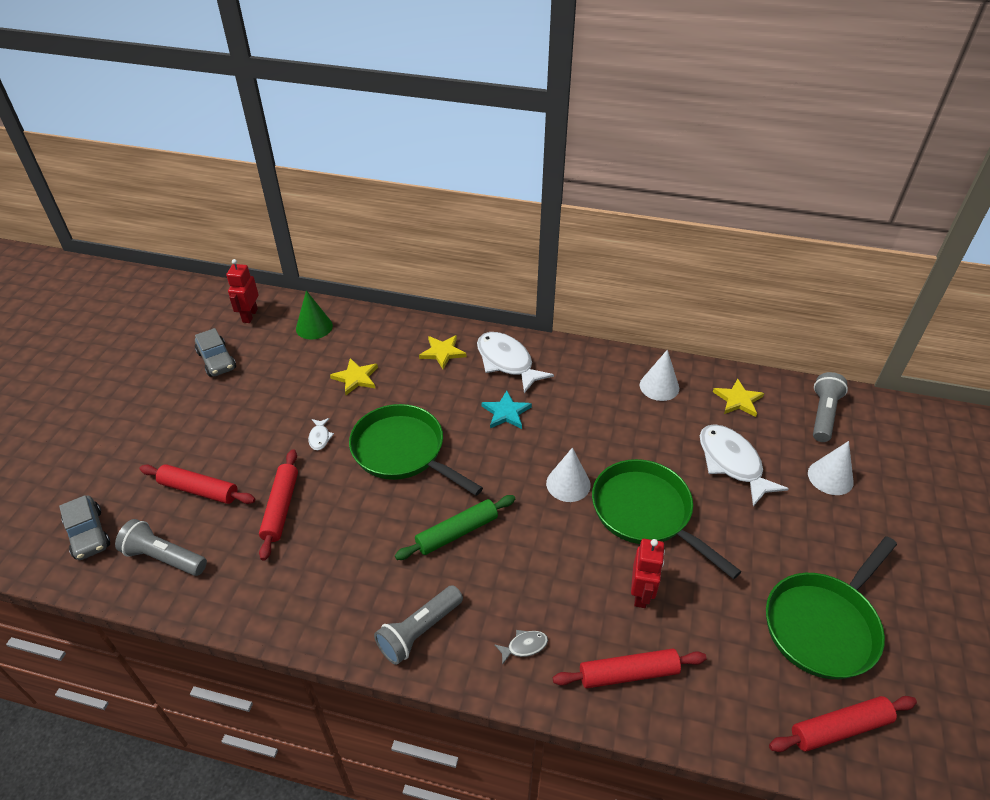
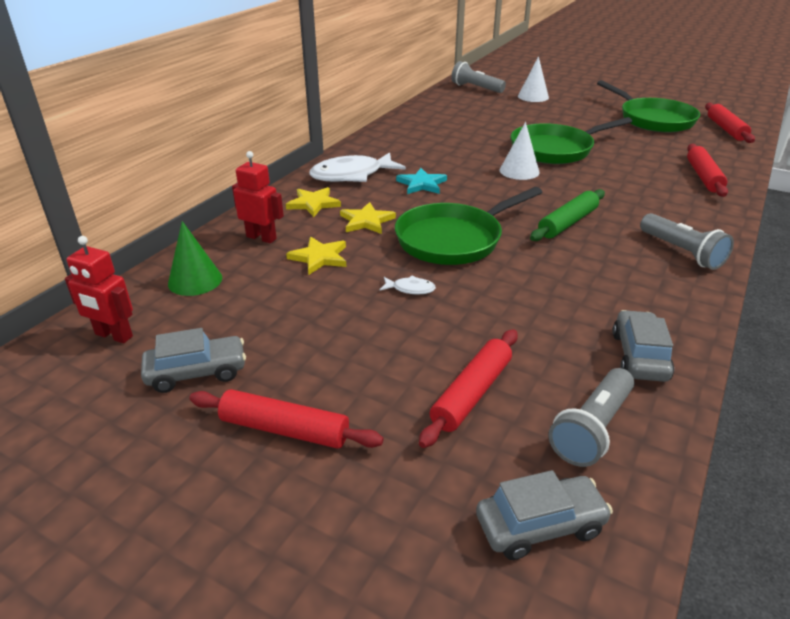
camera: 75 degrees left, 10 degrees down
(244, 587) = (639, 356): none -> grey car
(281, 508) = (518, 323): red rolling pin -> red rolling pin (285, 429)
(457, 532) = (567, 223): green rolling pin -> green rolling pin turned 60 degrees clockwise
(524, 646) = (688, 209): grey fish -> none
(641, 594) = (633, 162): red robot -> red robot (261, 238)
(659, 386) = (422, 125): white cone -> none
(732, 463) = (512, 118): white fish -> none
(738, 400) = (450, 106): yellow star -> yellow star (366, 221)

